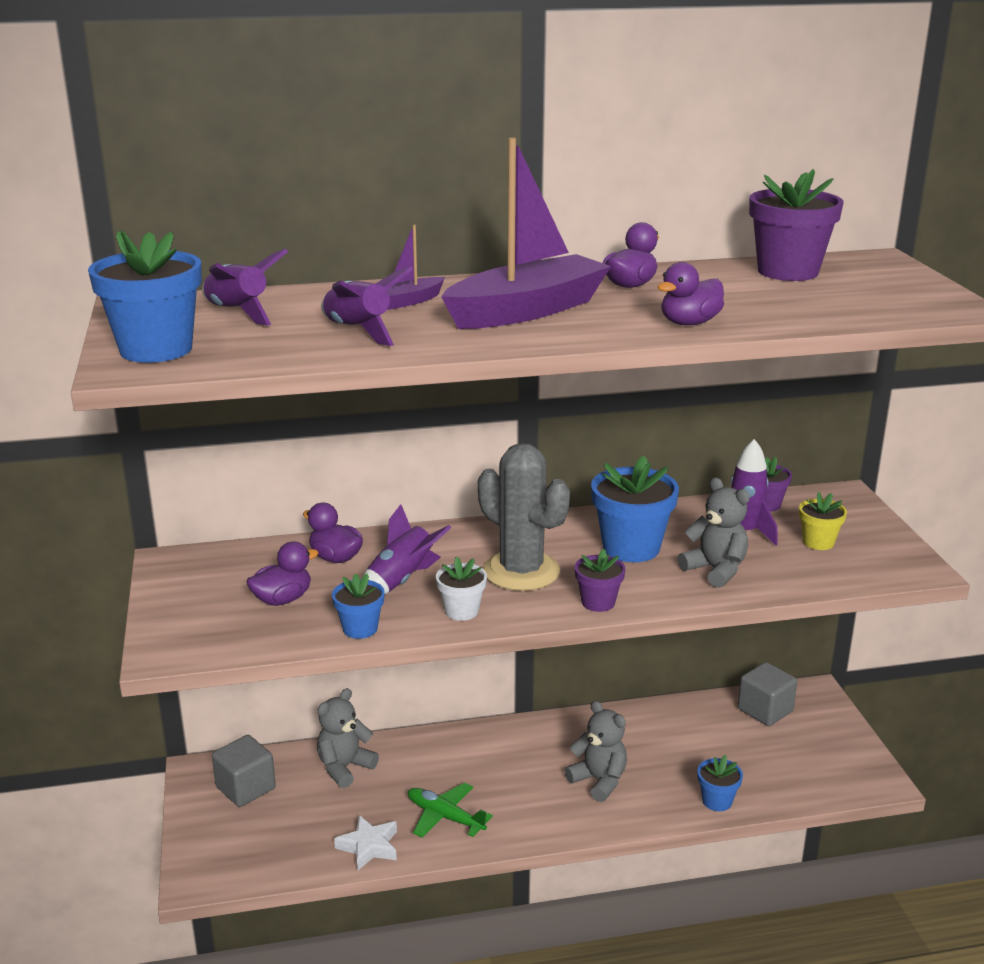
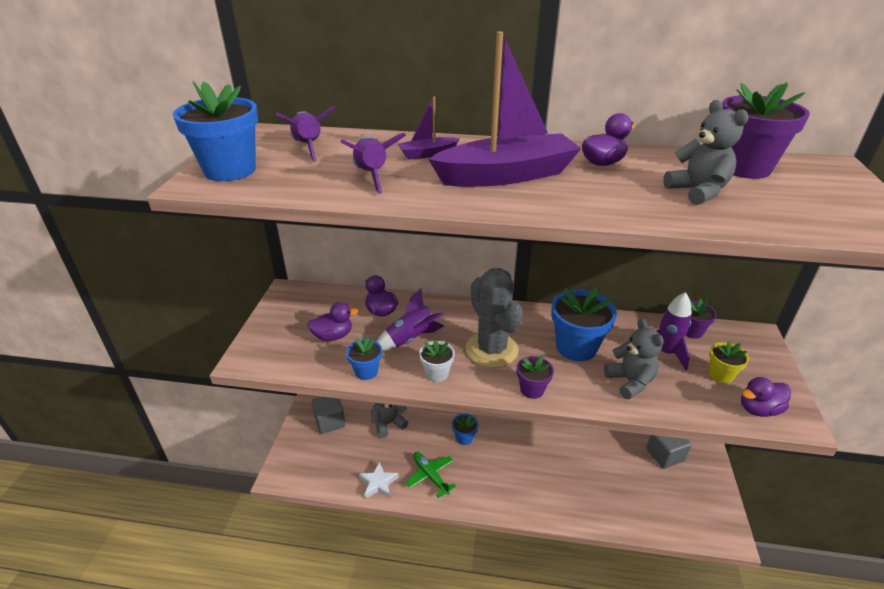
camera: 20 degrees right, 10 degrees up
(599, 781) = (534, 477): grey teddy bear -> grey teddy bear (697, 192)
(689, 323) = (630, 208): purple duck -> purple duck (758, 409)
(717, 801) = (606, 517): blue flower pot -> blue flower pot (464, 438)

